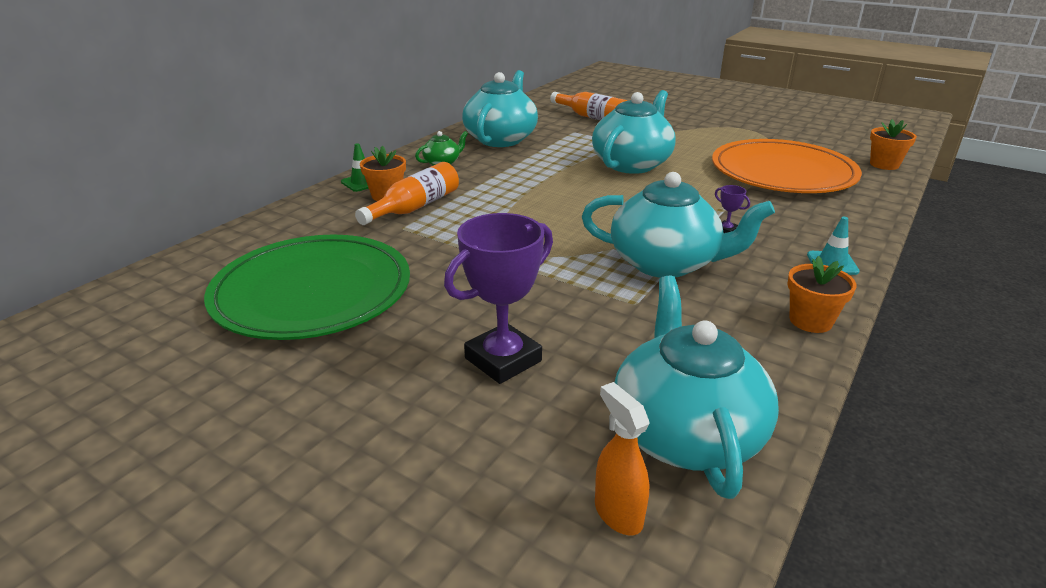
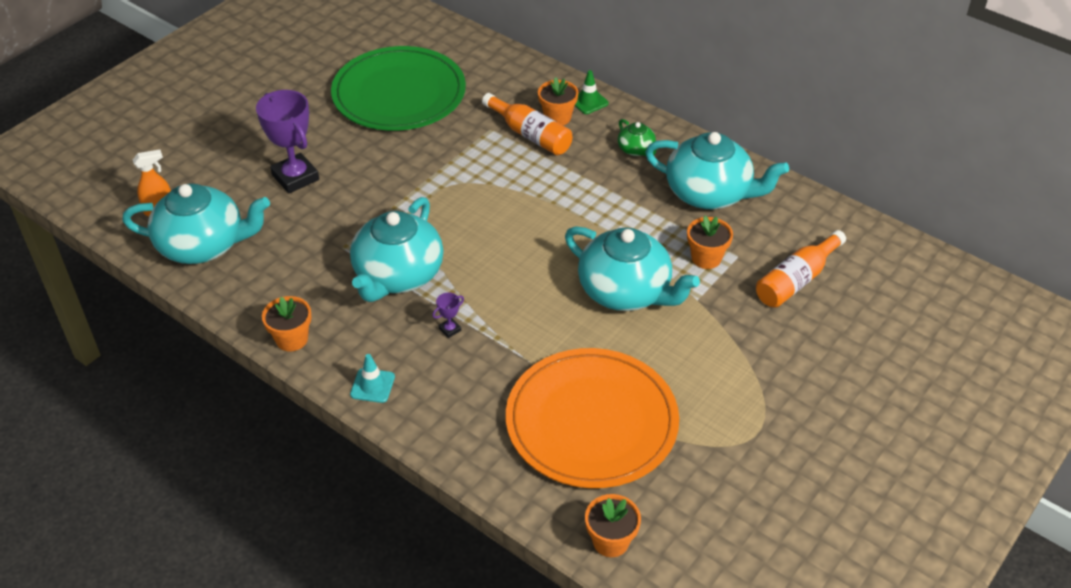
camera: 95 degrees right, 15 degrees up
(580, 140) = (706, 258): none -> orange flower pot

